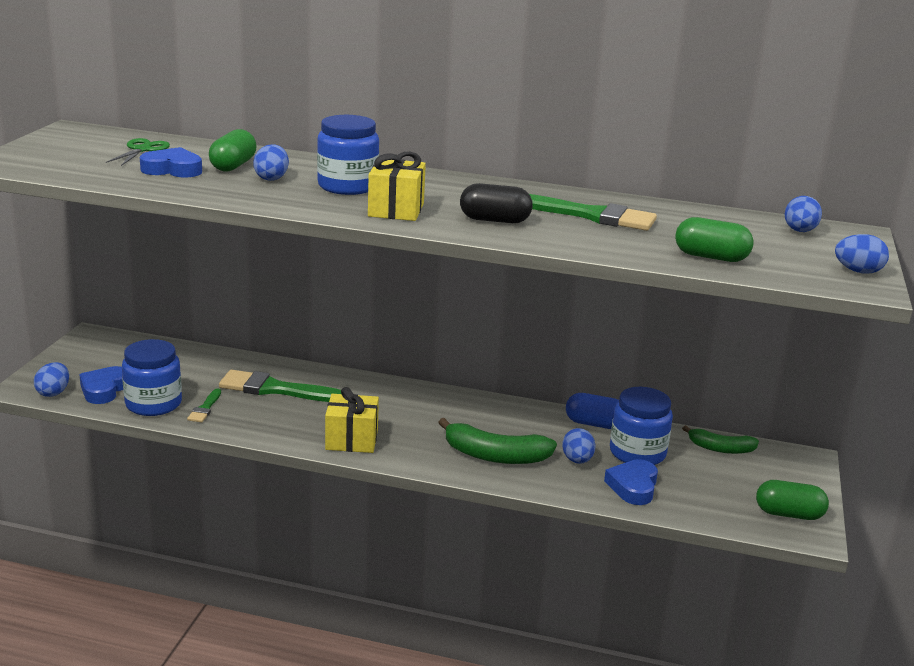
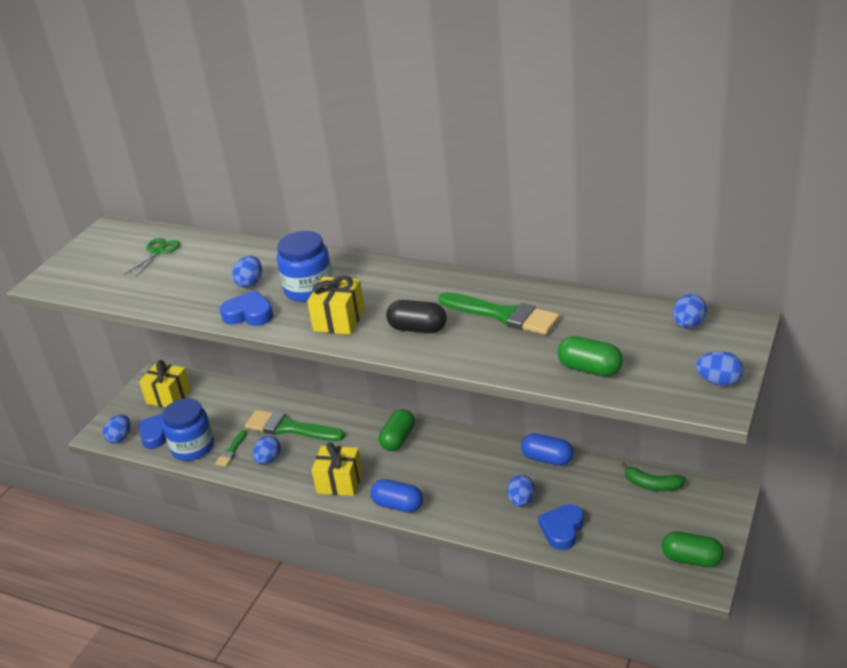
camera: 15 degrees right, 10 degrees up
(112, 356) = (169, 396): none -> yellow gift
(173, 169) = (175, 278): blue heart -> blue heart (249, 314)
(233, 166) = (224, 268): green capsule -> green capsule (398, 439)
(256, 417) = (268, 460): none -> blue egg
(430, 462) = (398, 505): none -> blue capsule
(495, 456) = (453, 497): green banana -> none
(637, 453) = (576, 491): blue jar -> none

